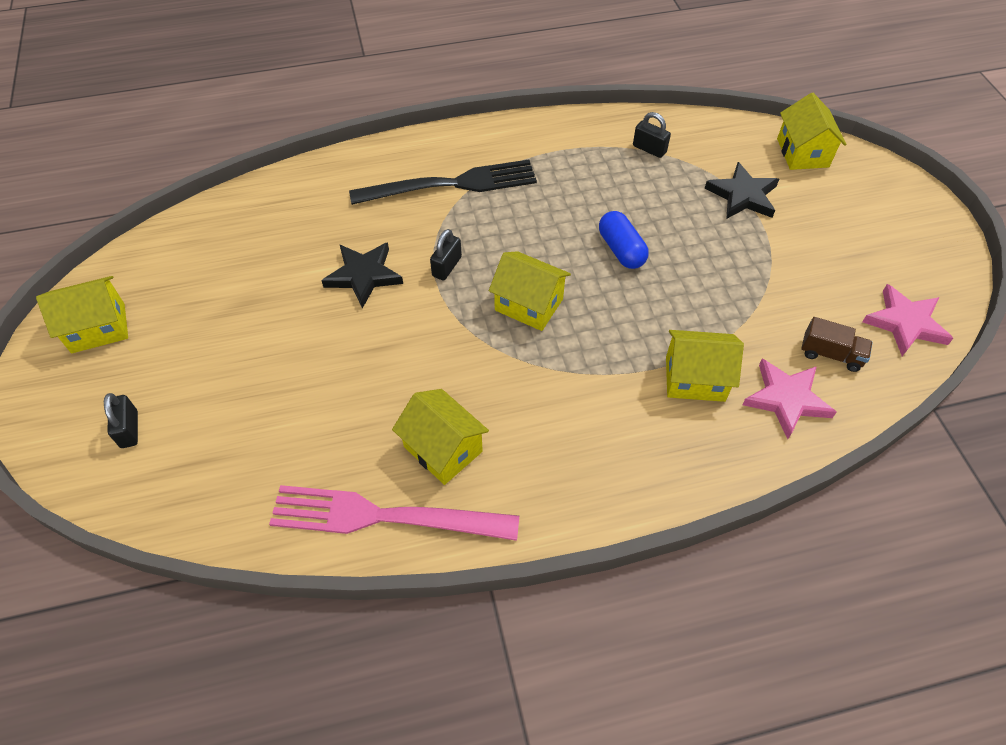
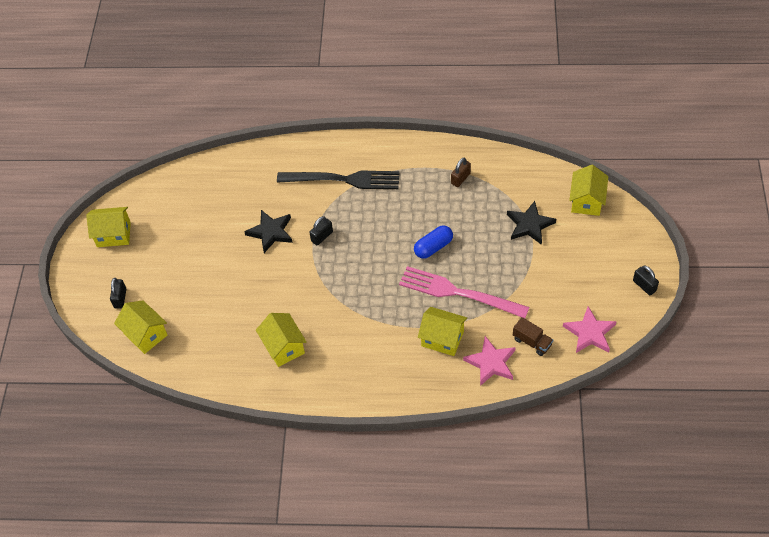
camera: 20 degrees right, 0 degrees up
(382, 516) = (240, 376): pink fork -> pink fork (457, 292)
(529, 304) = (362, 271): yellow house -> yellow house (145, 334)
(619, 155) = (460, 178): none -> brown padlock
(621, 250) = (433, 247): blue capsule -> blue capsule turned 60 degrees clockwise
(649, 149) = (483, 178): black padlock -> black padlock (644, 286)

